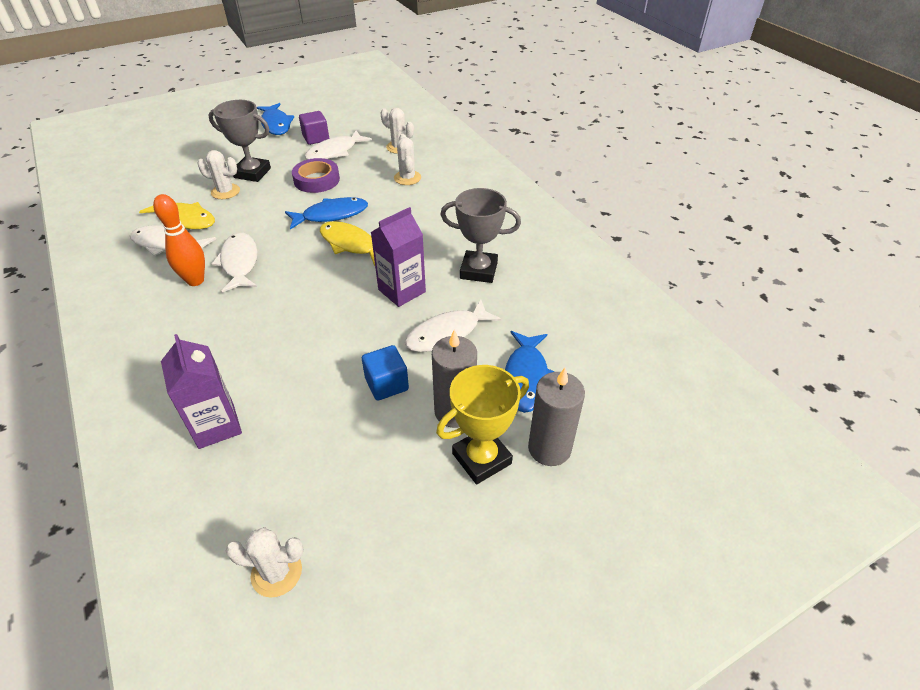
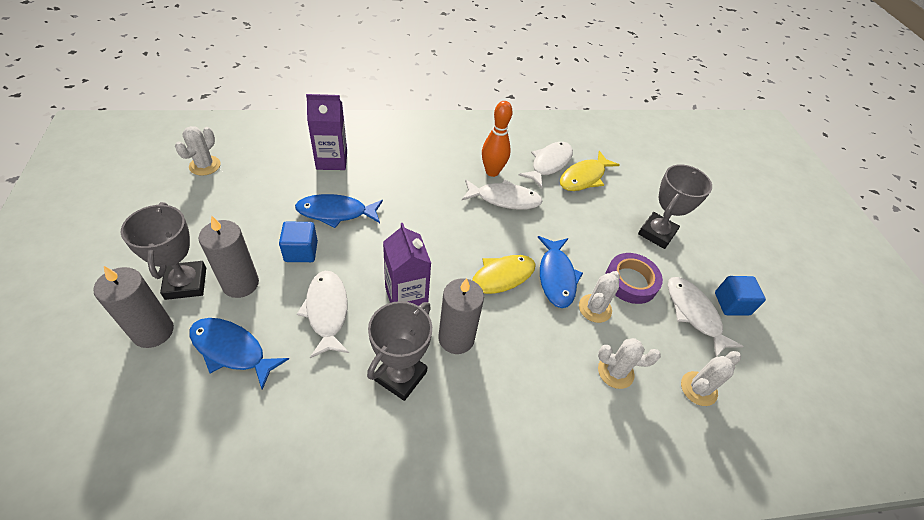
camera: 105 degrees right, 5 degrees up
(225, 191) = (624, 208): white cactus -> white cactus (595, 308)
(276, 124) = (770, 274): blue fish -> blue fish (336, 212)
(316, 138) = (731, 304): purple cube -> blue cube
(426, 252) = (456, 338): none -> grey candle
(481, 458) = (186, 283): yellow trophy -> grey trophy

